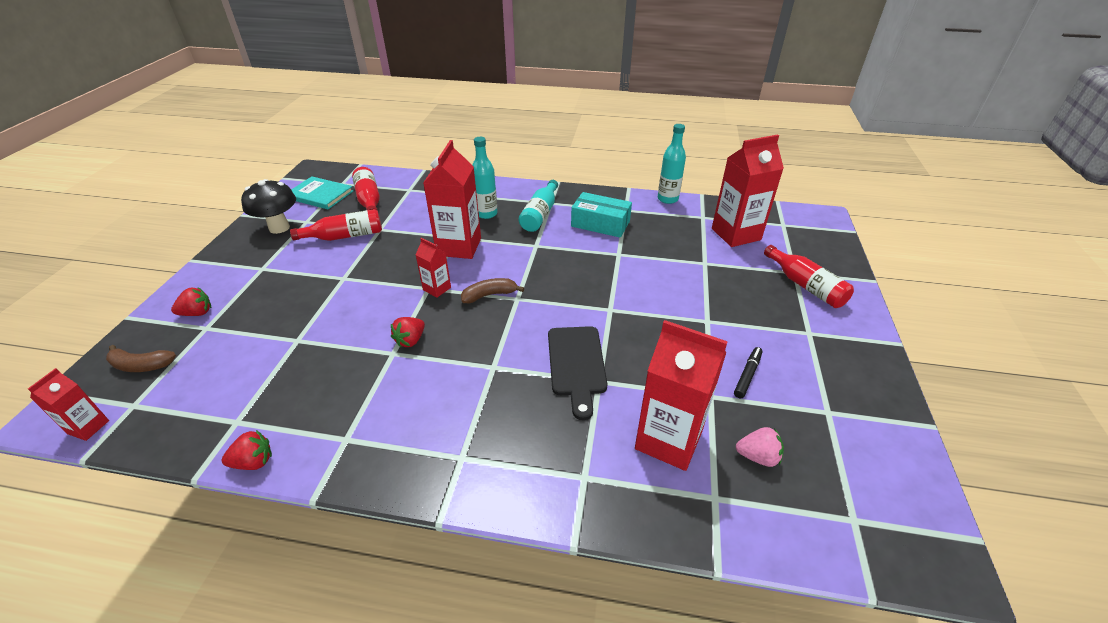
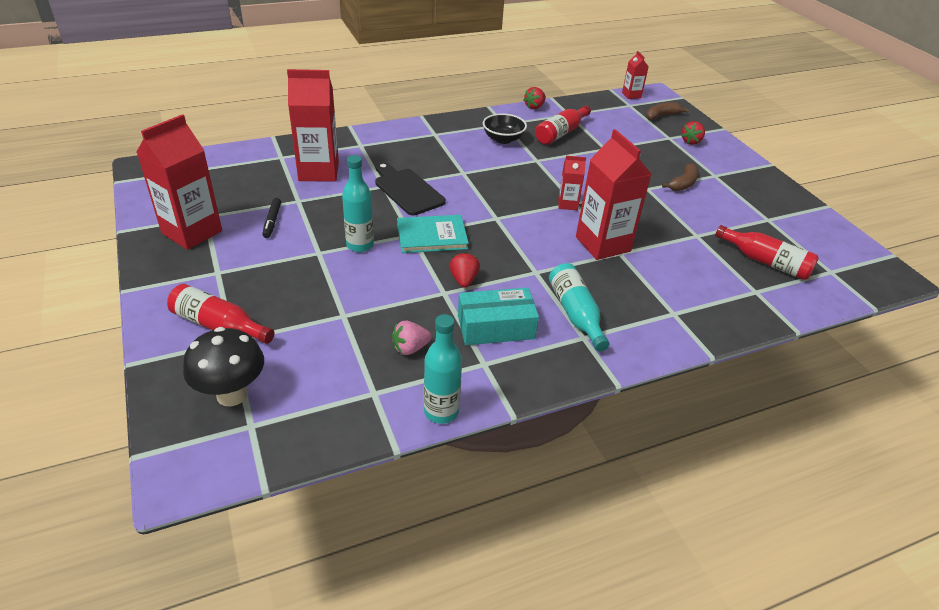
camera: 145 degrees right, 0 degrees up
(279, 228) = (774, 206): black mushroom -> black mushroom (232, 394)
(320, 195) = (817, 249): turquoise book -> turquoise book (432, 236)
(345, 236) = (711, 218): red bottle -> red bottle (561, 133)
(385, 405) = (503, 139): none -> black bowl
(410, 340) = (536, 169): red strawberry -> red strawberry (464, 280)
(486, 214) = (631, 291): turquoise bottle -> turquoise bottle (360, 245)
(489, 295) = (521, 213): brown banana -> brown banana (683, 184)
(736, 234) = (317, 377): red carton -> red carton (192, 232)
(758, 456) = (257, 179): pink strawberry -> pink strawberry (410, 348)

